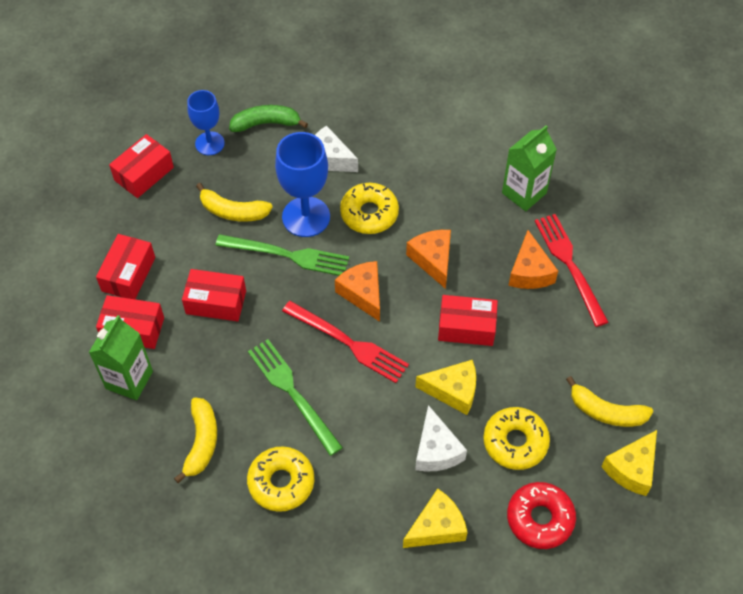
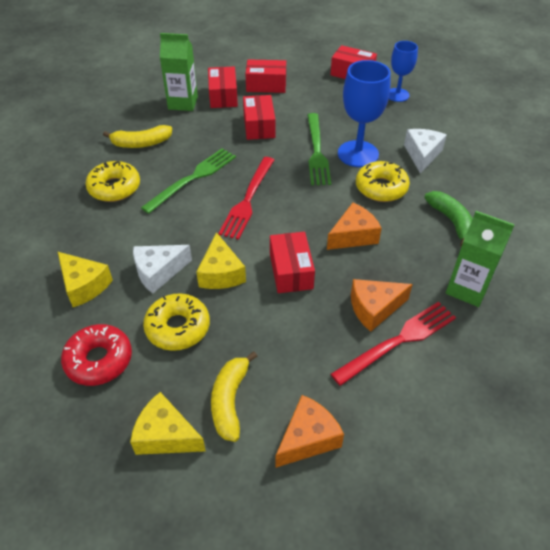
camera: 75 degrees right, 10 degrees down
(233, 211) = (342, 118): yellow banana -> none
(266, 123) = (435, 117): green banana -> green banana (451, 221)
(363, 293) = (299, 199): orange cheese -> orange cheese (308, 438)

